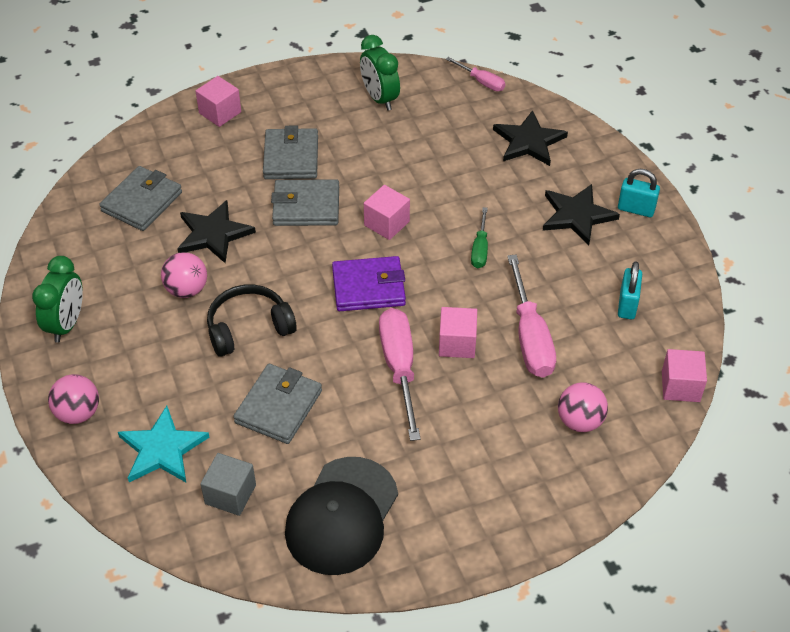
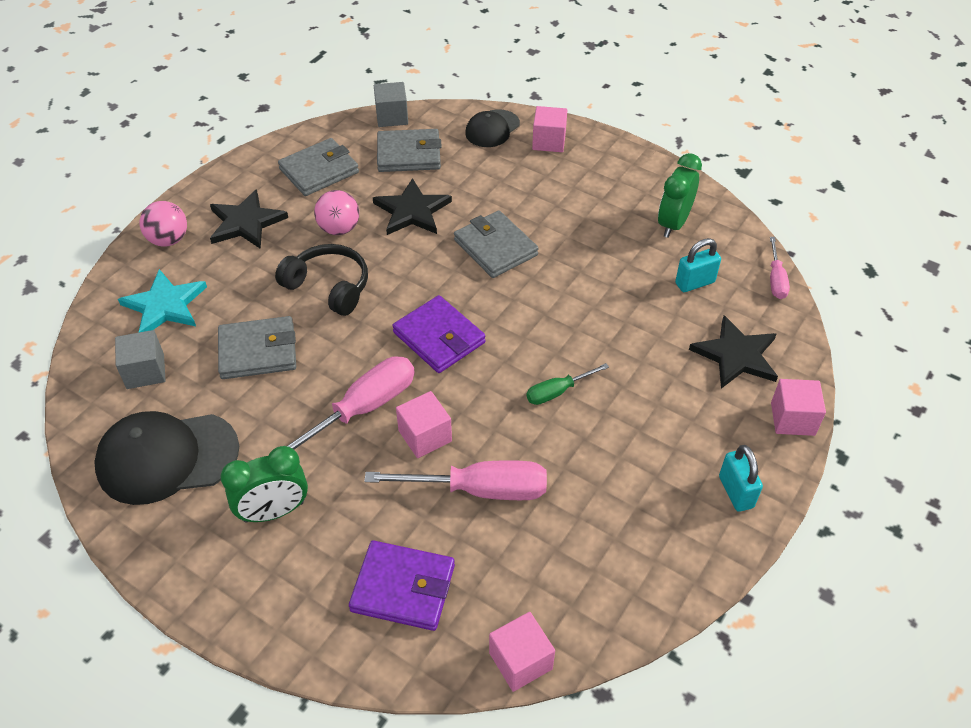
camera: 55 degrees right, 0 degrees up
(67, 324) = (250, 186): green clock -> green clock (274, 512)
(80, 188) = (392, 117): none -> grey cube
(167, 136) = (492, 129): none -> black cap
(291, 157) = (542, 208): grey wallet -> grey wallet (319, 171)
(386, 223) = (526, 309): pink cube -> pink cube (792, 419)
(530, 337) = (479, 489): pink screwdriver -> pink screwdriver turned 135 degrees counterclockwise
(577, 215) = (676, 445): black star -> black star (246, 222)
(580, 421) = (403, 588): pink ball -> purple wallet
(627, 305) = (593, 552): turquoise padlock -> turquoise padlock (694, 283)

